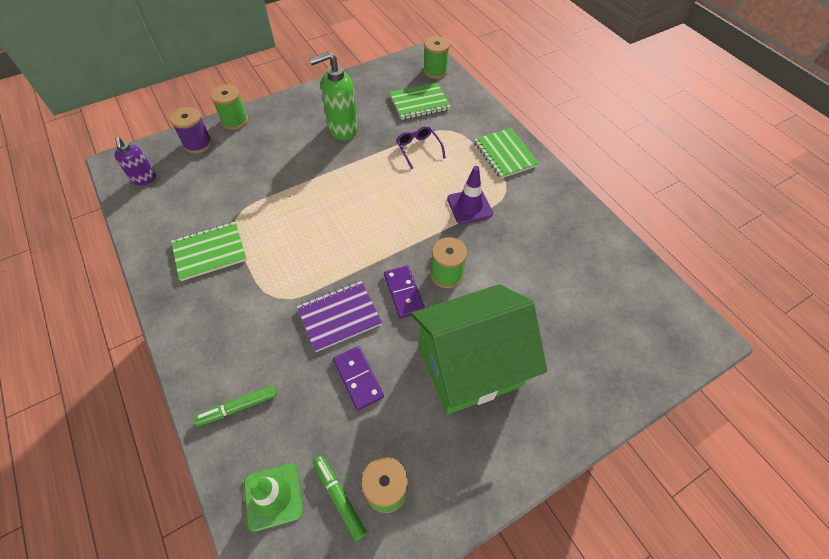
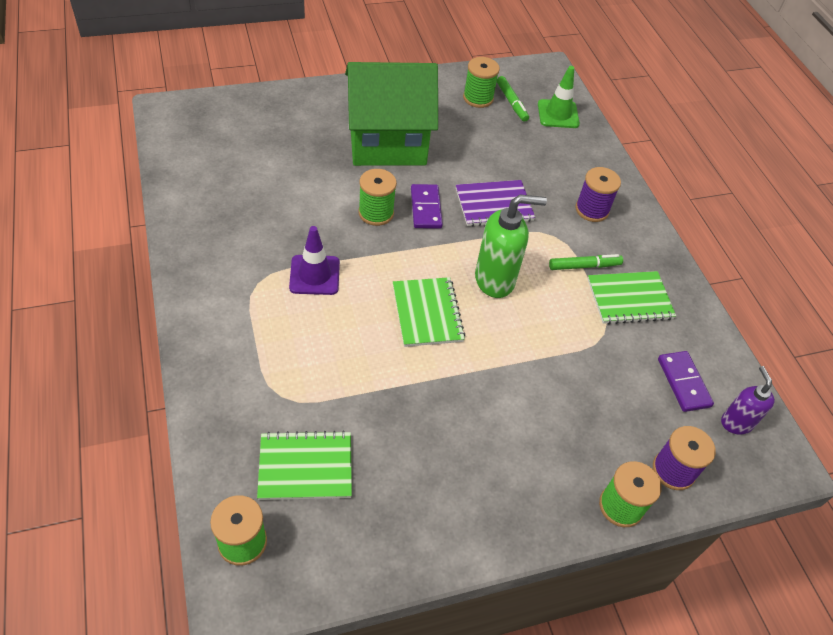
camera: 170 degrees left, 5 degrees down
(237, 341) = (592, 210): none -> purple spool
(238, 407) = (586, 165): green marker -> green marker (584, 266)
(342, 129) = (448, 441): green soap dispenser -> green soap dispenser (495, 280)
(358, 378) = (485, 158): purple domino -> purple domino (683, 382)
(418, 149) = (344, 374): purple glasses -> none
(505, 154) = (225, 333): green notebook -> green notebook (427, 313)

